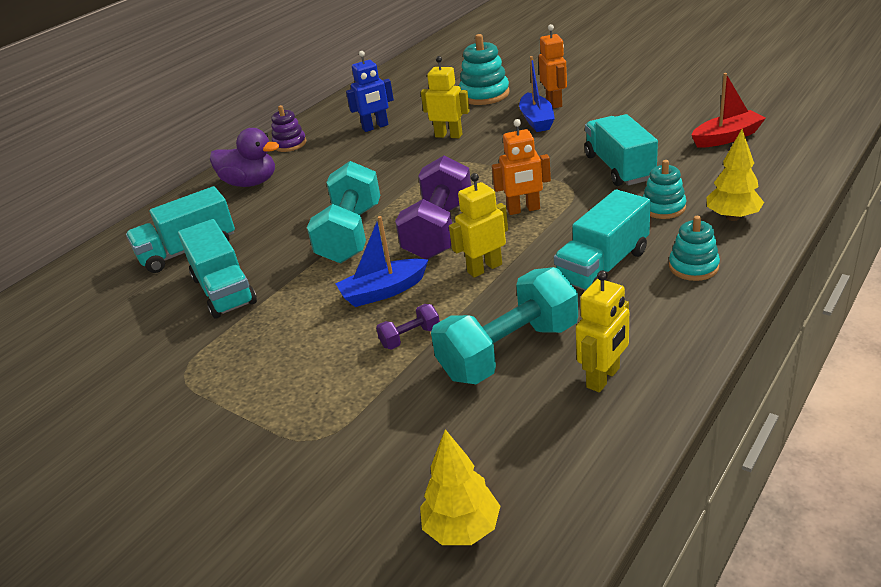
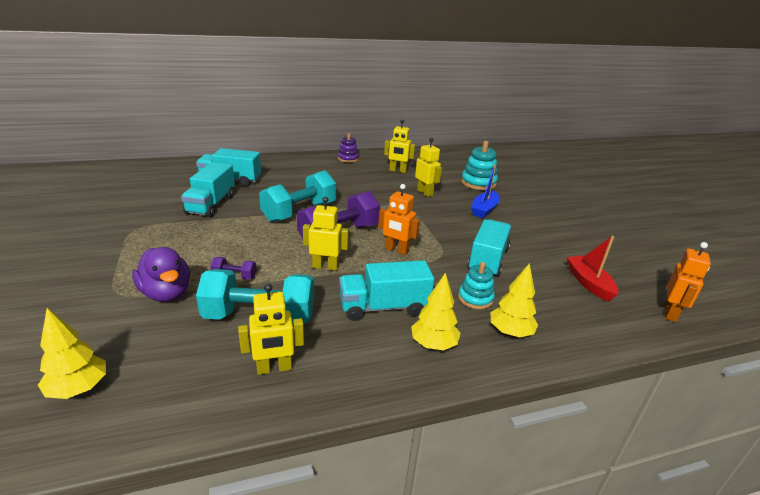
camera: 30 degrees right, 5 degrees down
(250, 183) = (303, 166): purple duck -> purple duck (166, 293)
(375, 127) = (397, 171): blue robot -> yellow robot
(383, 291) = (264, 247): blue boat -> none
(554, 103) = (510, 206): orange robot -> orange robot (670, 313)
(693, 267) = (433, 344): turquoise stacking toy -> yellow tree
(726, 137) = (589, 283): red boat -> red boat turned 120 degrees counterclockwise

